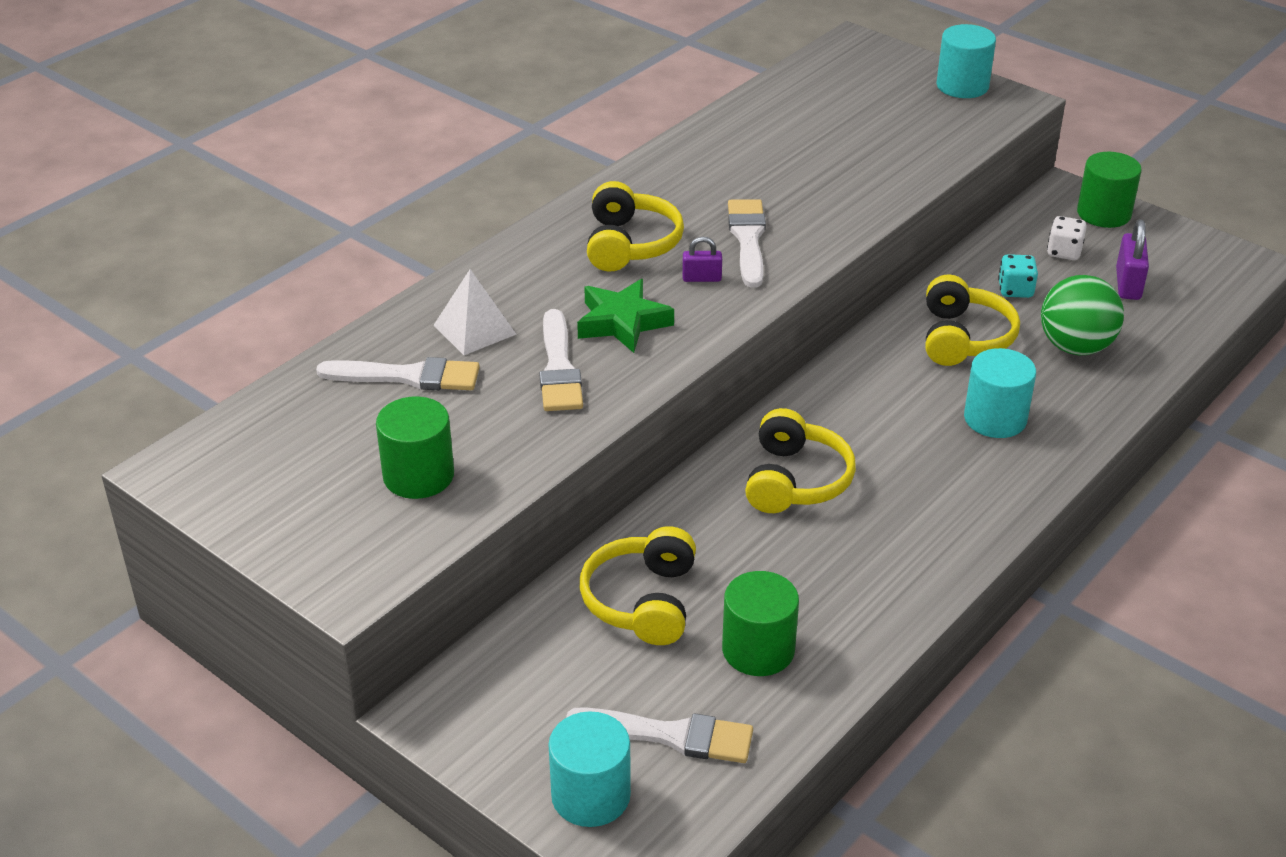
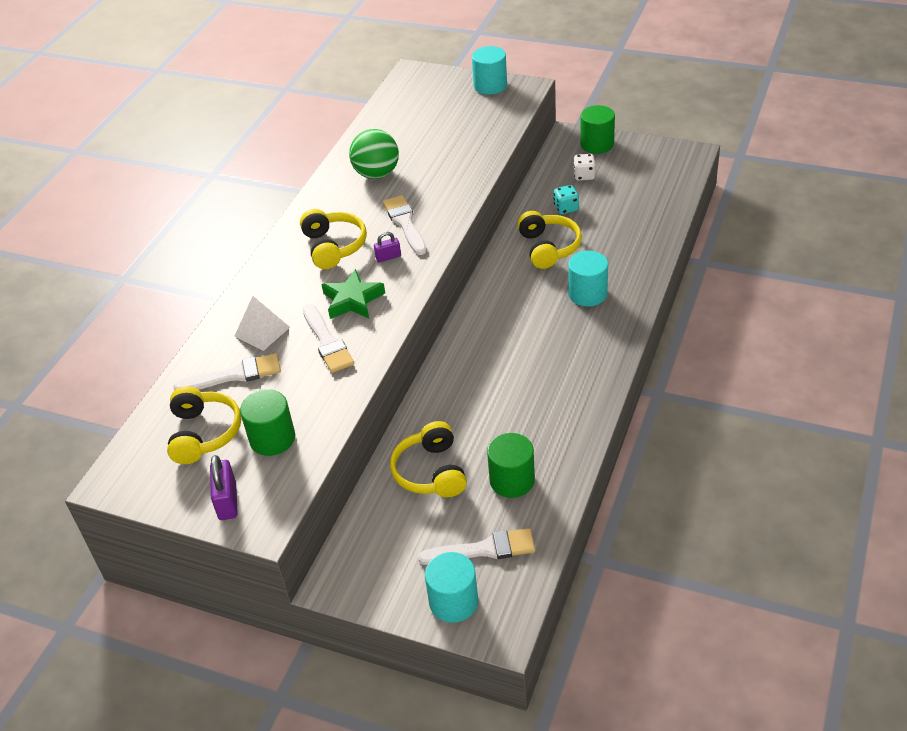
camera: 15 degrees left, 5 degrees up
(795, 480) = (488, 367): yellow headphones -> yellow headphones (203, 433)
(1075, 347) = (615, 235): green ball -> green ball (377, 174)
(1128, 284) = (629, 186): purple padlock -> purple padlock (227, 501)

